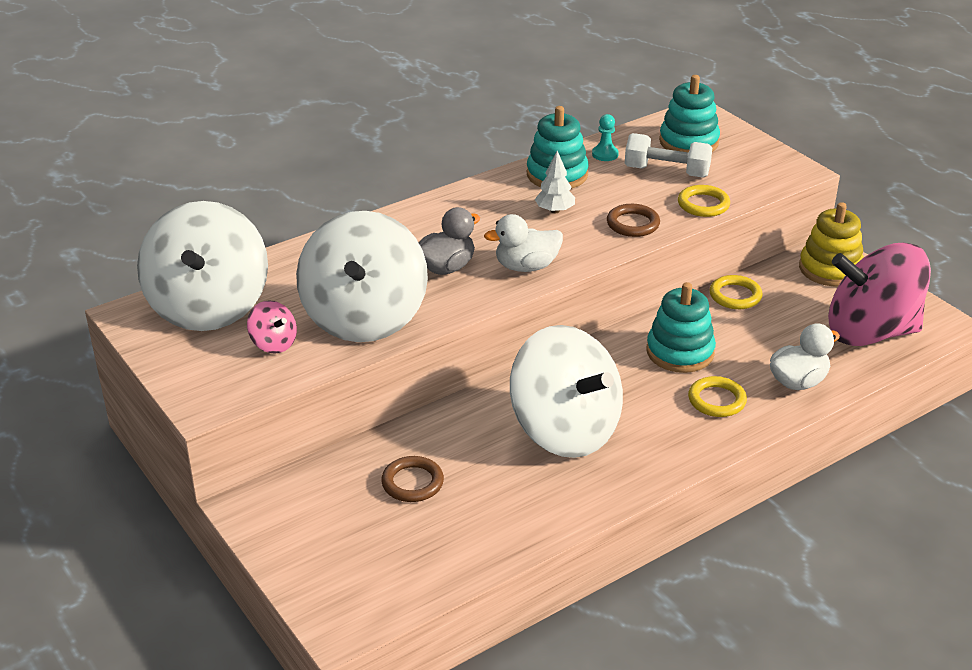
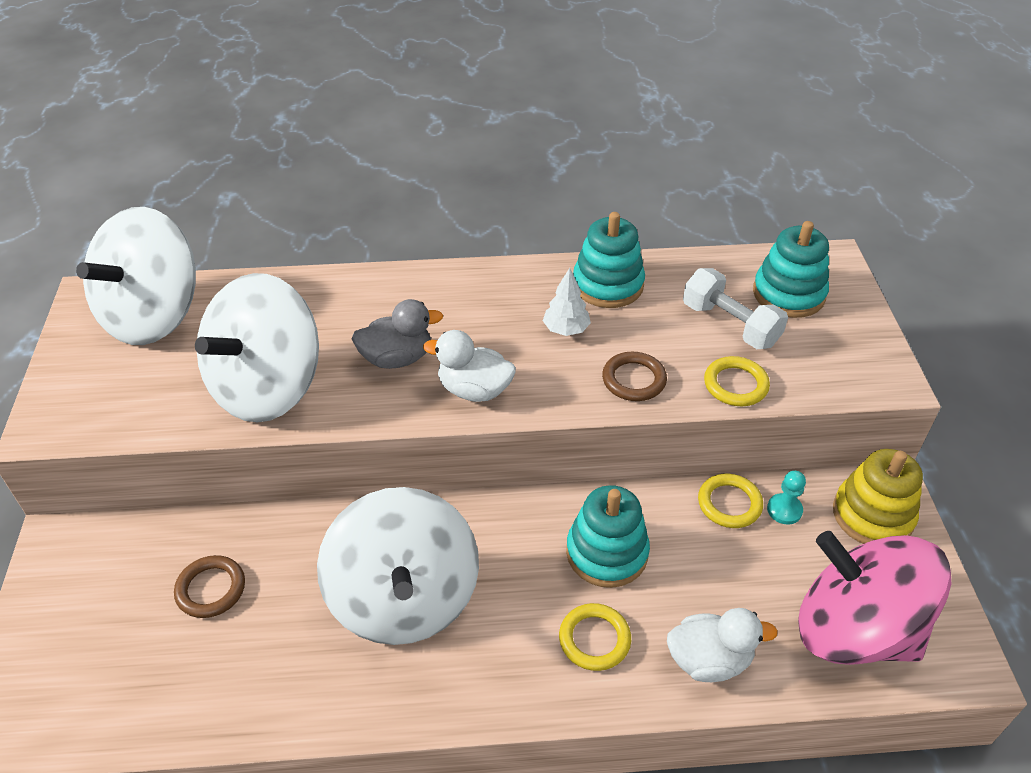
camera: 30 degrees right, 10 degrees up
(273, 343) = (164, 382): pink spinning top -> none
(605, 154) = (681, 277): turquoise pawn -> turquoise pawn (784, 510)

